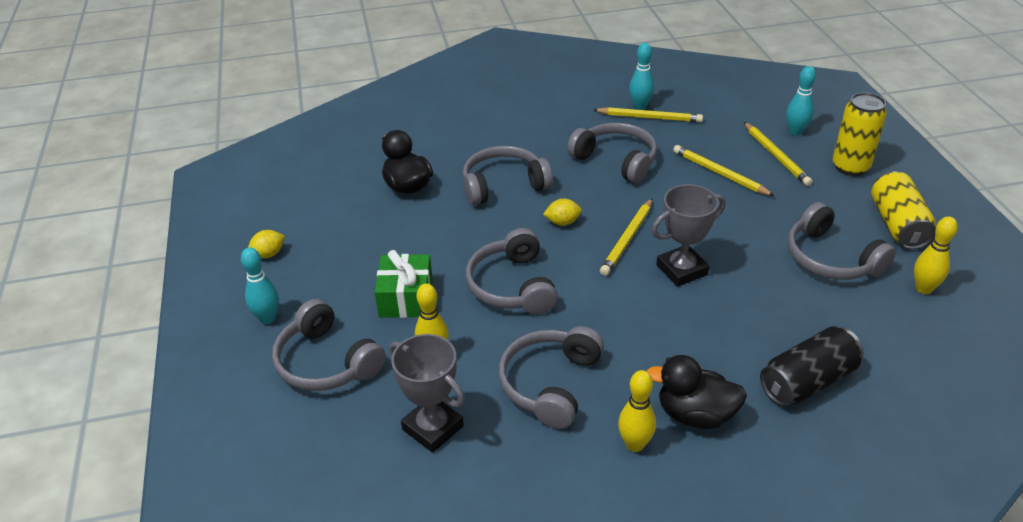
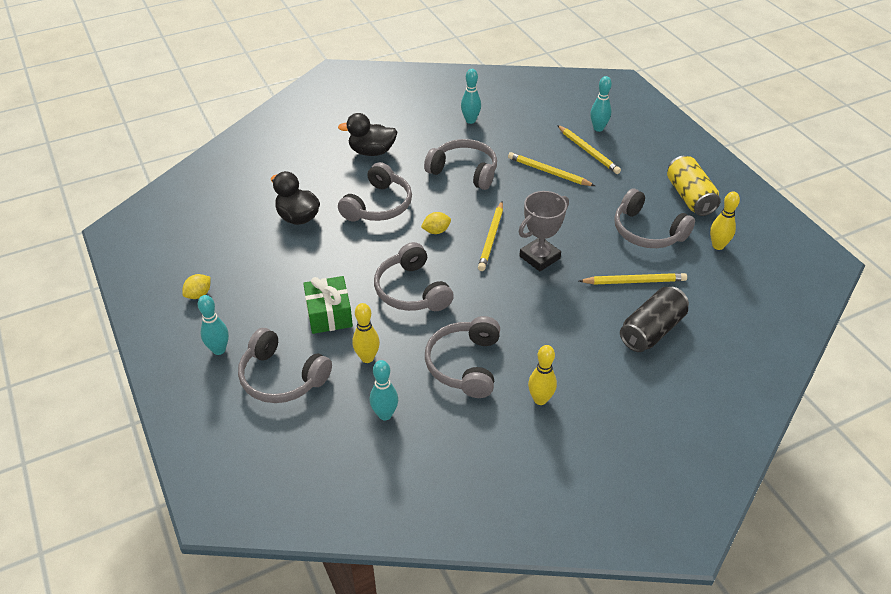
camera: 15 degrees left, 5 degrees up
(432, 428) = (385, 414): grey trophy -> turquoise bowling pin
(503, 185) = (378, 205): grey headphones -> grey headphones turned 150 degrees clockwise
(649, 117) = (481, 129): yellow pencil -> yellow pencil (634, 281)
(695, 415) = (578, 369): black duck -> black duck (372, 152)
(850, 167) = (646, 153): yellow can -> none

